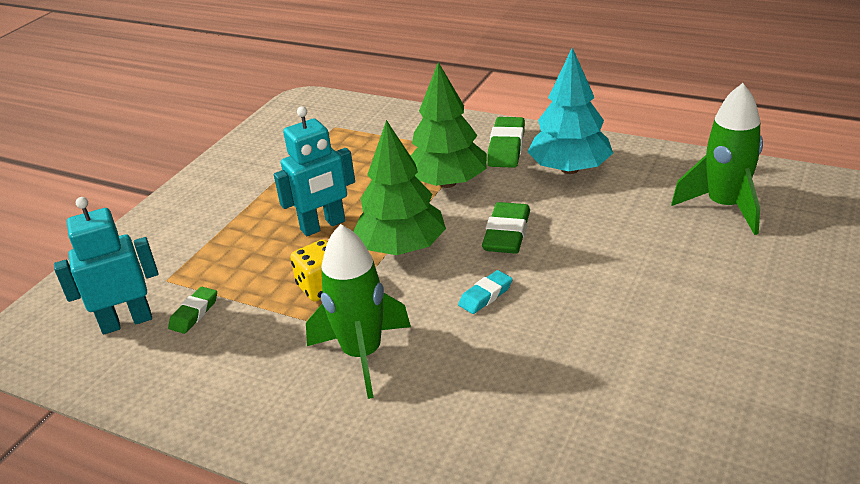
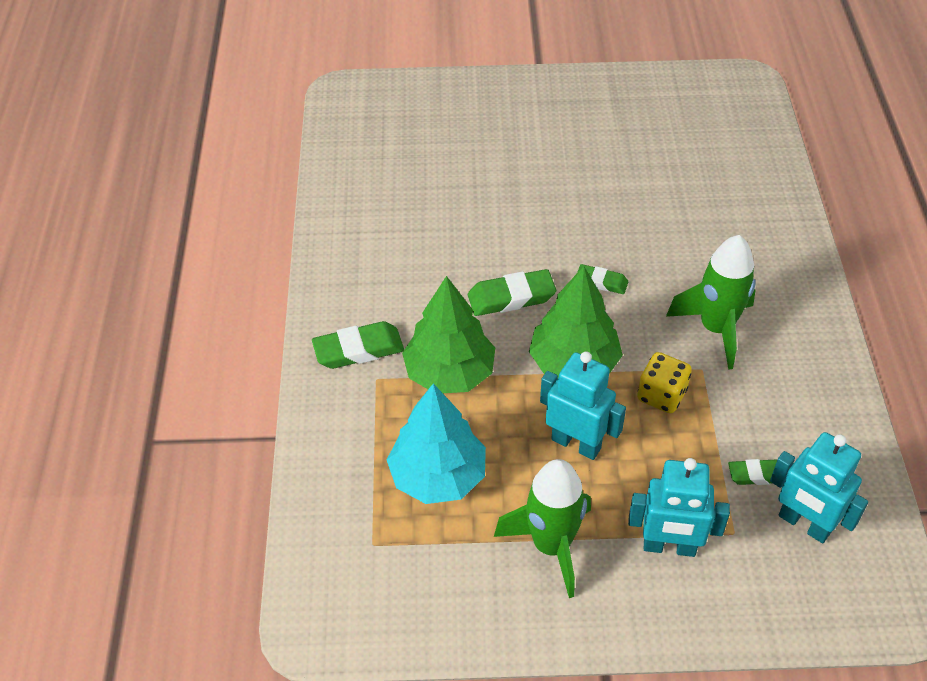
camera: 120 degrees left, 15 degrees up
(194, 243) = (669, 547): none -> turquoise robot
(485, 295) = (601, 282): turquoise eraser -> green eraser
(570, 169) = (381, 287): turquoise tree -> turquoise tree (438, 476)
(724, 207) = (400, 176): green rocket -> green rocket (551, 546)

